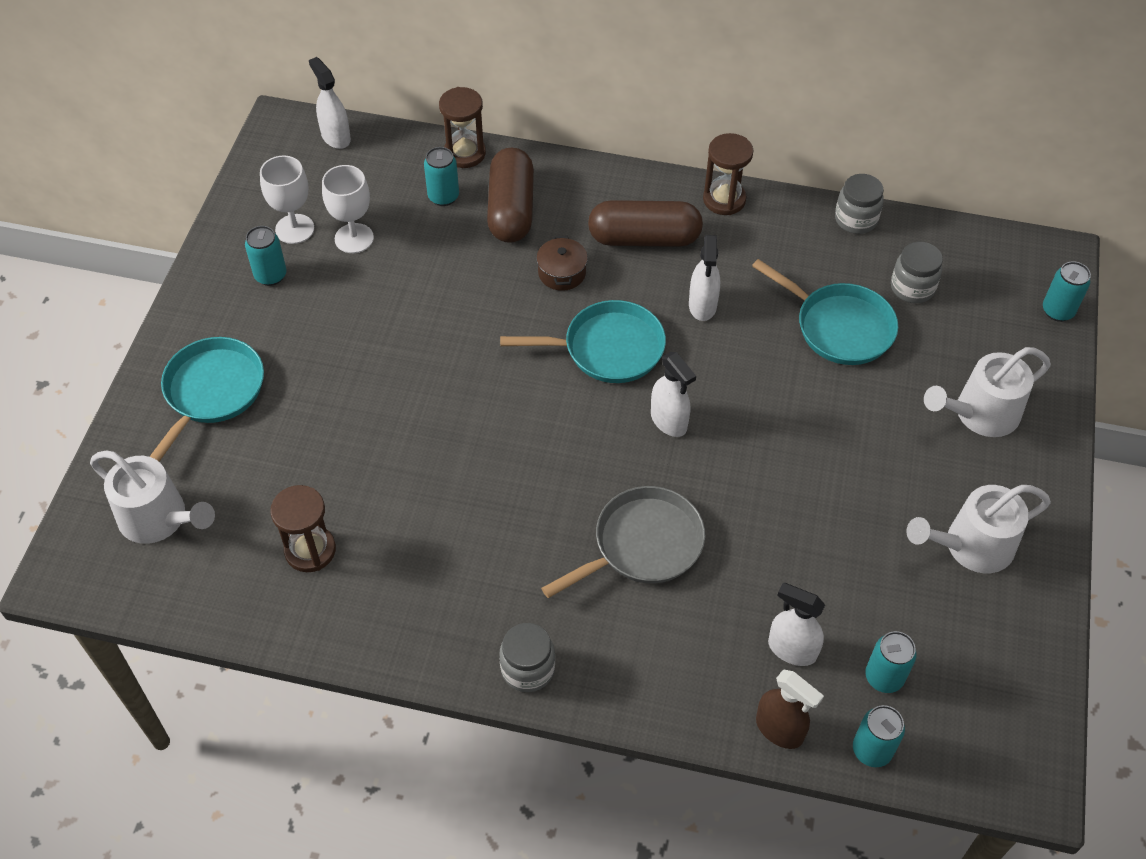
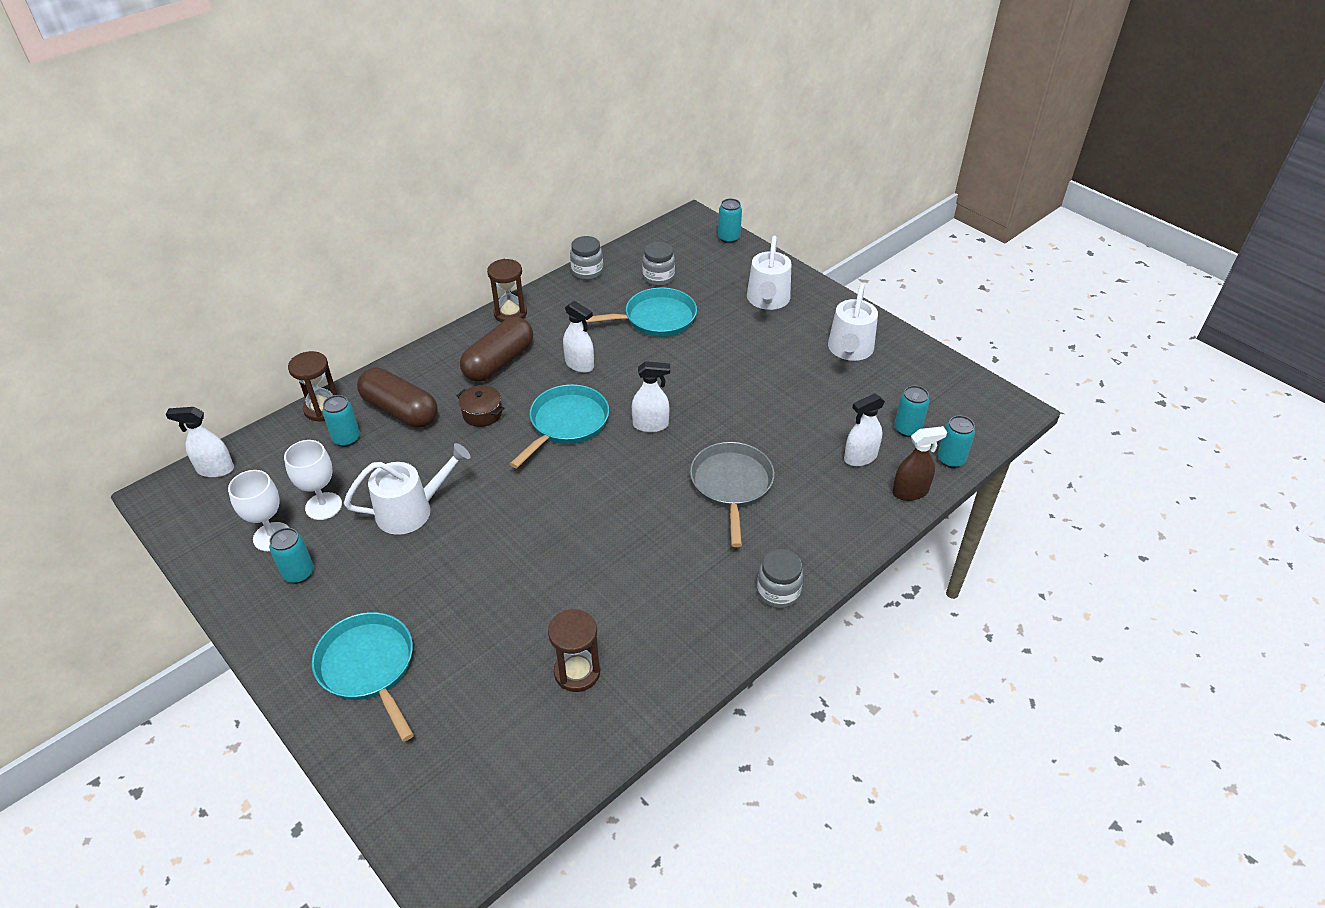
camera: 55 degrees left, 10 degrees down
(159, 519) = (455, 764): white watering can -> white watering can (411, 510)

